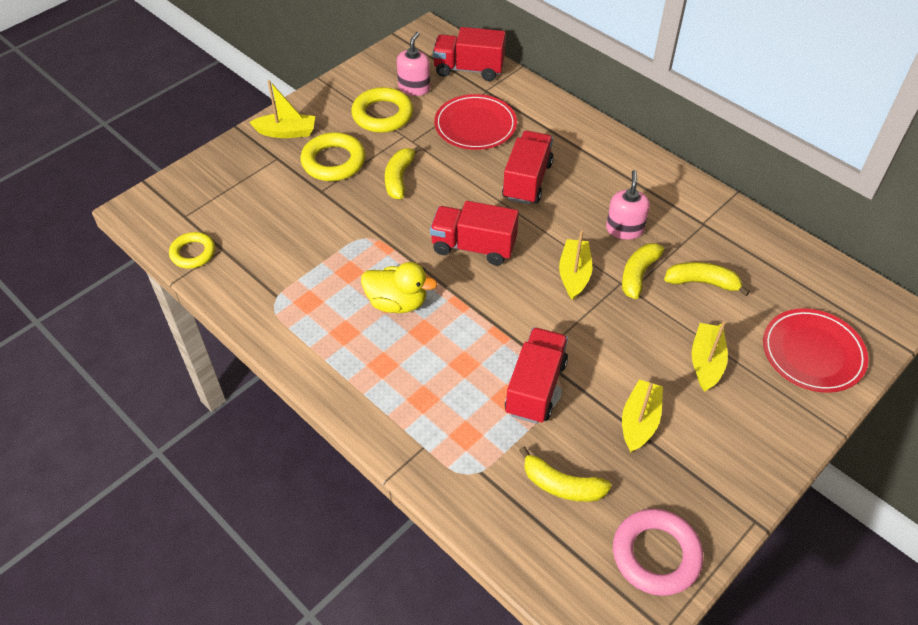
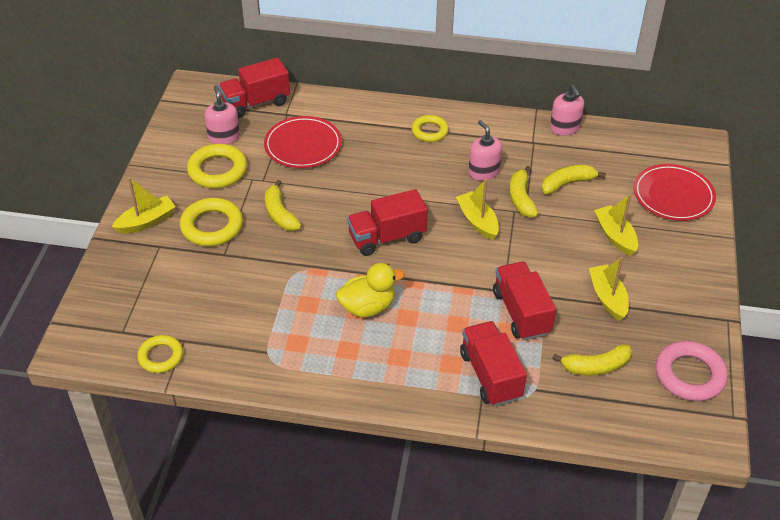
camera: 35 degrees left, 5 degrees down
(527, 181) = (382, 169): red truck -> red truck (490, 375)
(606, 165) = (429, 131): none -> yellow ring
(751, 224) = (564, 128): none -> pink soap dispenser

